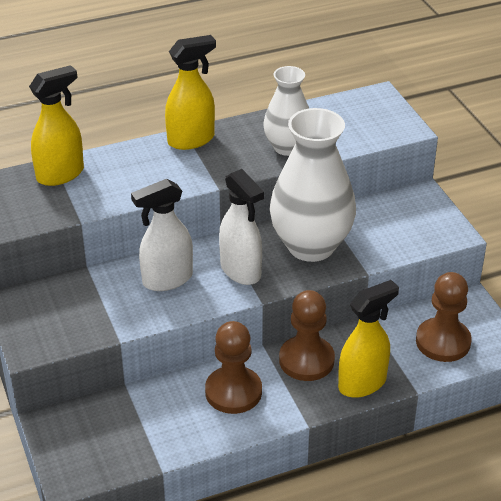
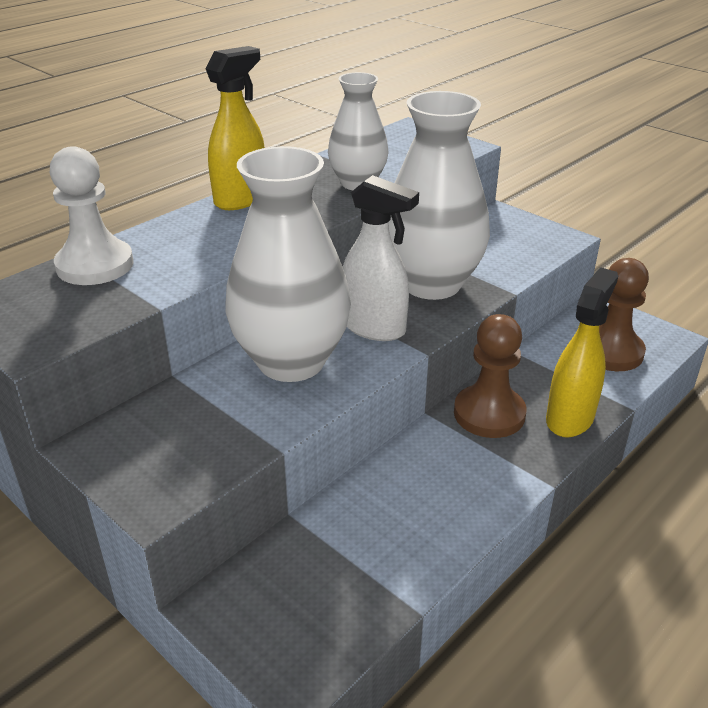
camera: 25 degrees left, 5 degrees down
(61, 174) = (95, 265): yellow spray bottle -> white pawn
(167, 279) = (291, 361): white spray bottle -> white vase
(233, 392) = (434, 477): brown pawn -> none

